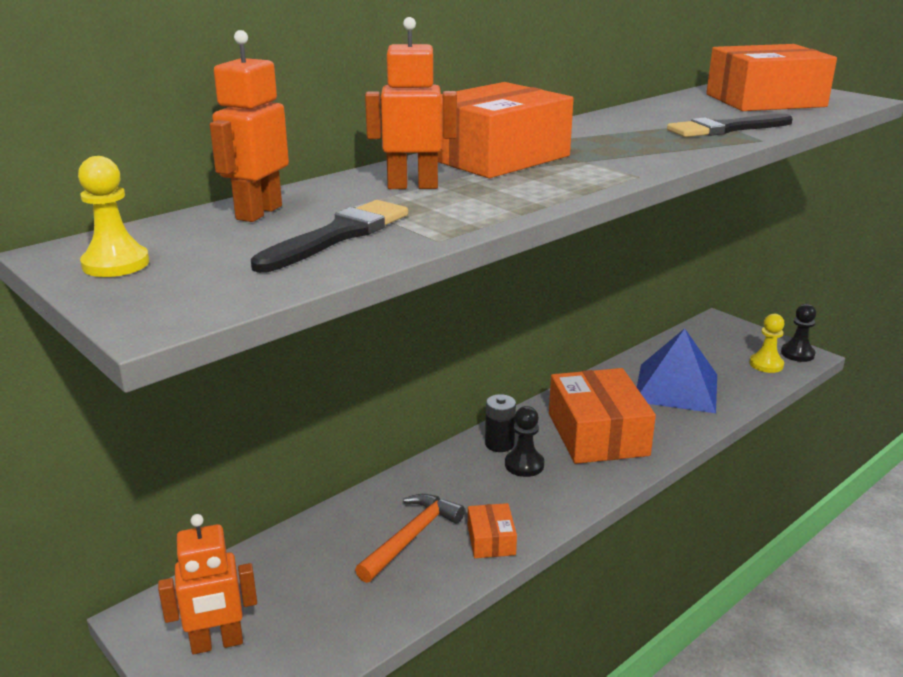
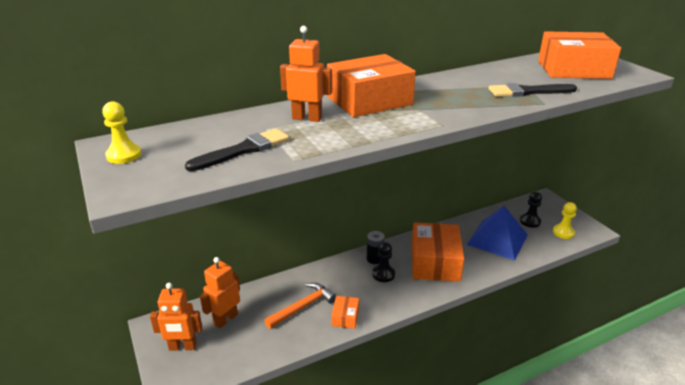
camera: 15 degrees right, 5 degrees up
(258, 212) = (214, 128): orange robot -> orange robot (225, 319)
(797, 354) = (588, 228): black pawn -> black pawn (530, 221)

